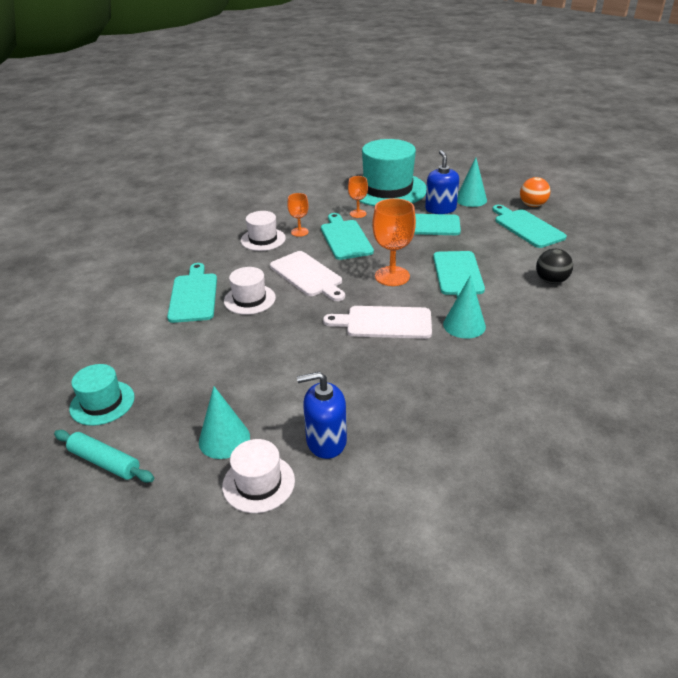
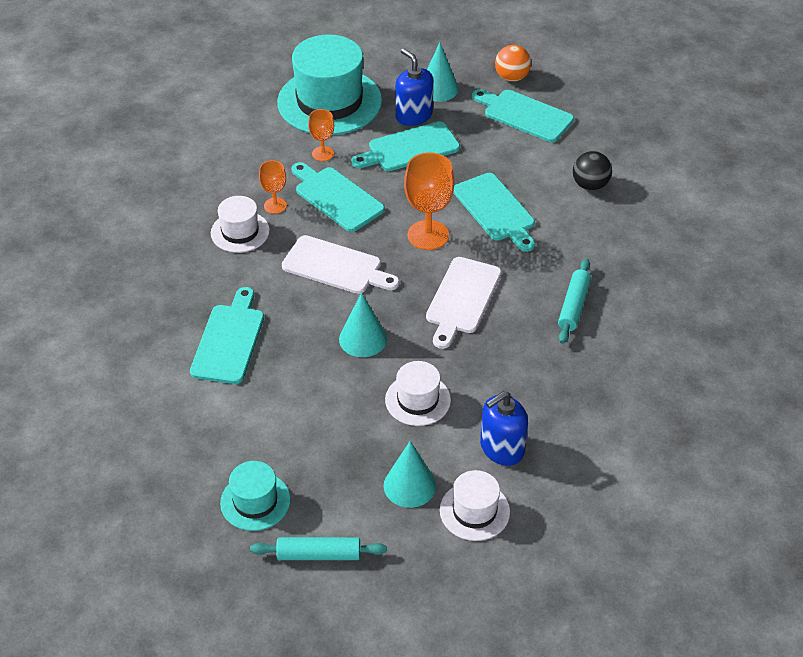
camera: 30 degrees left, 10 degrees up
(193, 295) = (229, 340): turquoise cutting board -> turquoise cutting board turned 45 degrees clockwise
(249, 299) = (298, 322): white hat -> white hat (418, 400)
(384, 323) = (462, 299): white cutting board -> white cutting board turned 45 degrees counterclockwise
(464, 325) = (540, 273): turquoise cone -> turquoise cone (363, 339)
(475, 356) = (573, 306): none -> turquoise rolling pin

